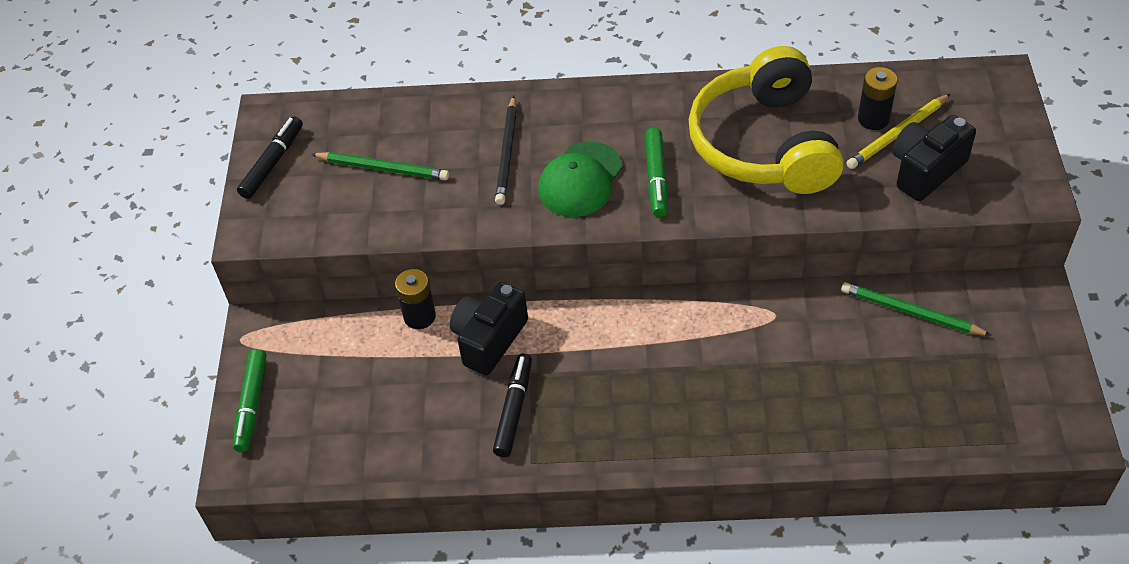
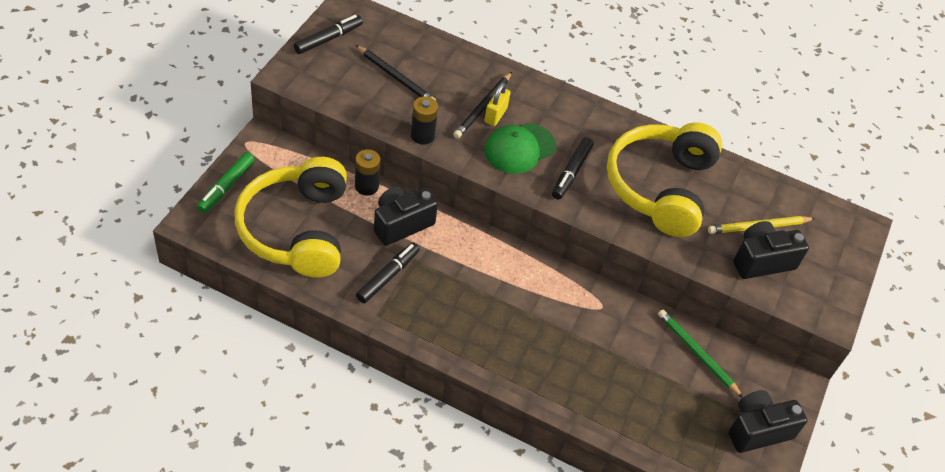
camera: 15 degrees right, 0 degrees up
(370, 411) = (296, 229): none -> yellow headphones
(383, 168) = (396, 77): green pencil -> black pencil
(528, 155) = (495, 115): none -> yellow padlock
(656, 178) = (571, 172): green marker -> black marker
(873, 119) = (749, 208): black battery -> black battery (422, 135)
(1029, 363) = (757, 430): none -> black camera

